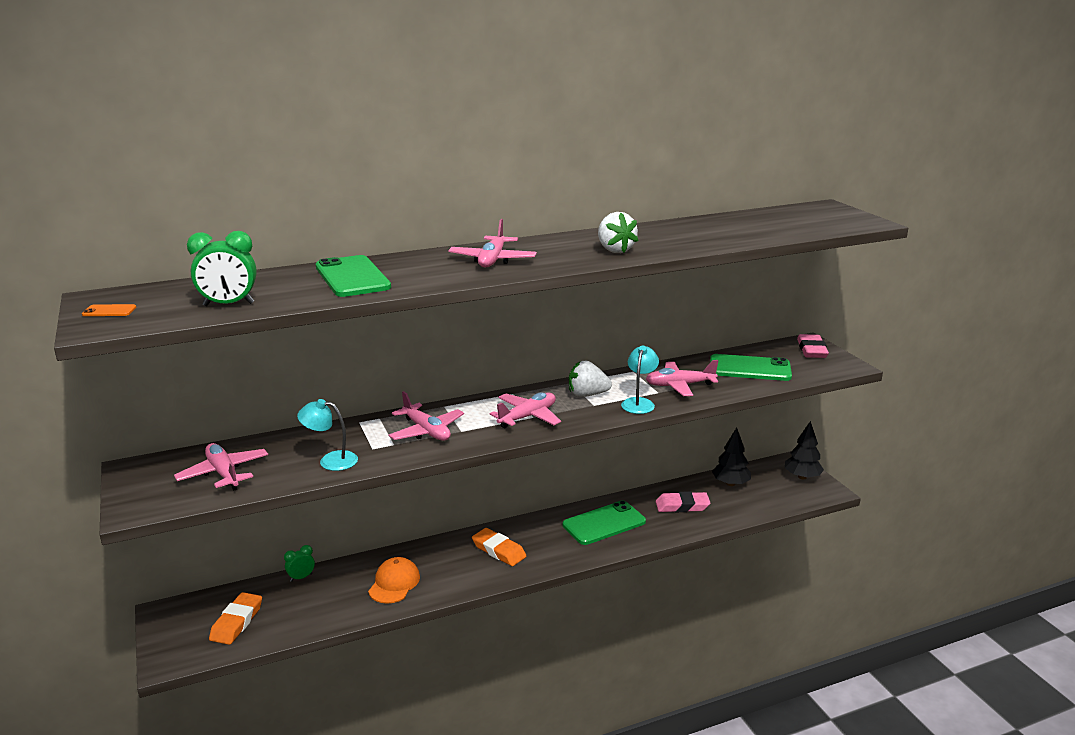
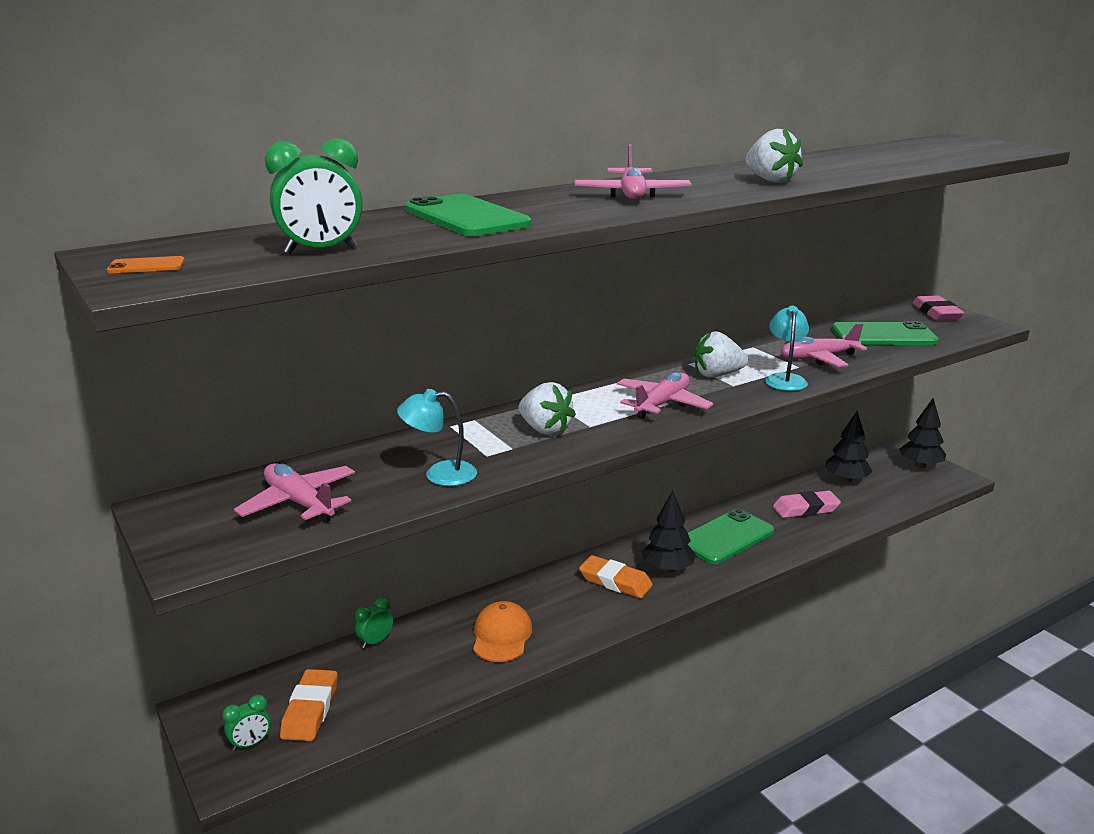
camera: 10 degrees left, 0 degrees up
(188, 641) = (251, 743): none -> green clock
(426, 431) = (545, 430): pink plane -> white strawberry
(544, 544) = (667, 568): none -> black tree

